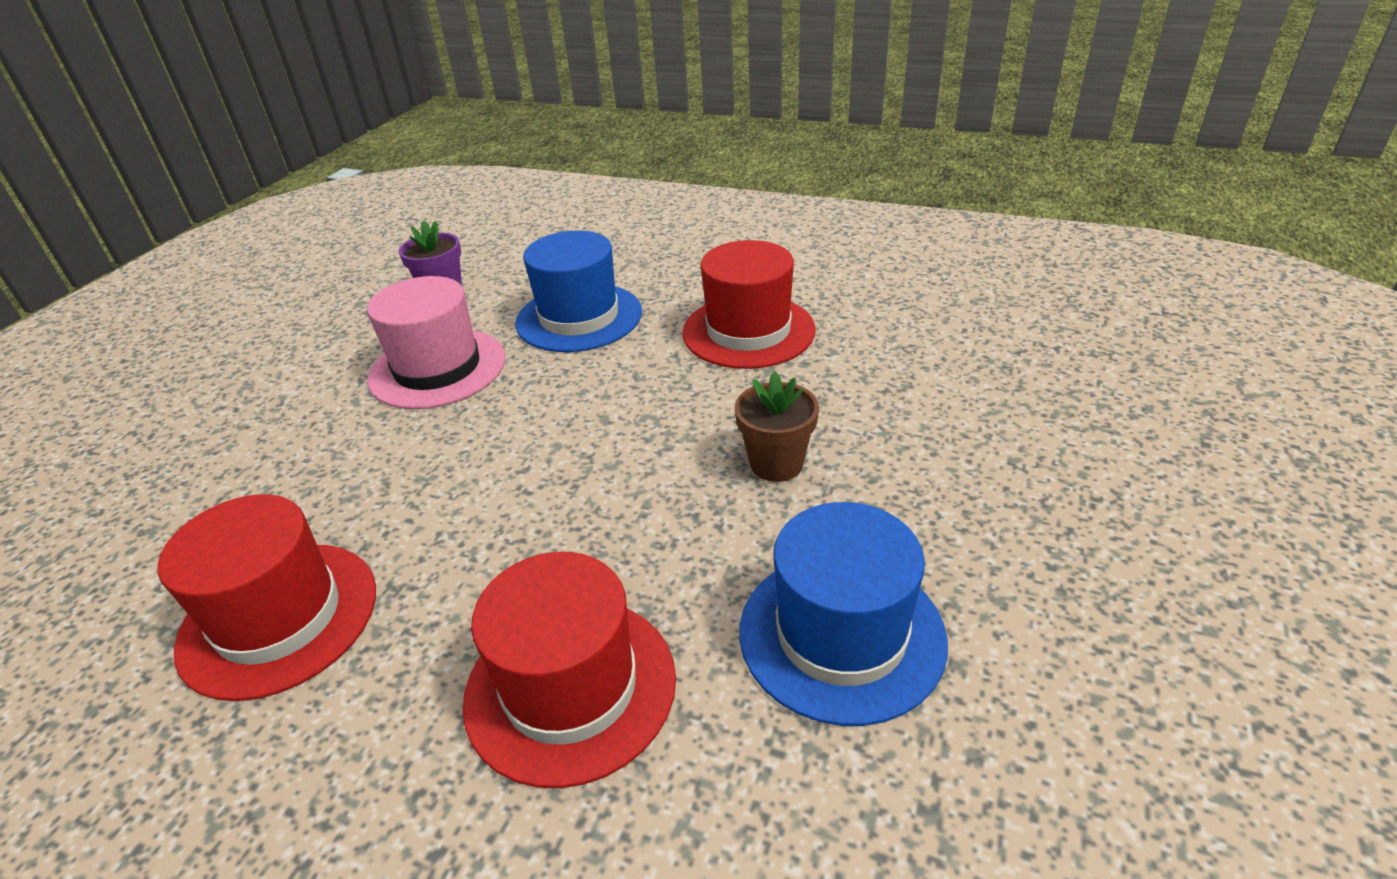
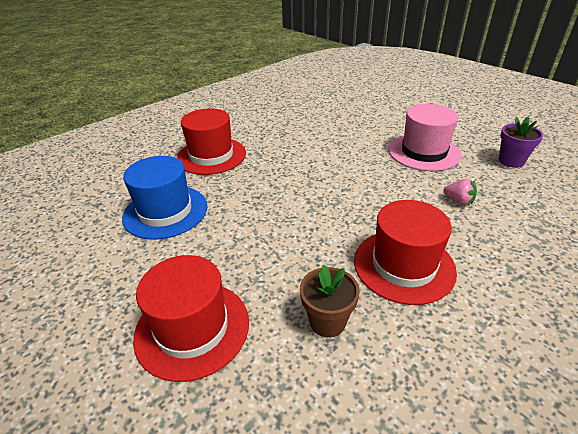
camera: 115 degrees right, 0 degrees up
(279, 618) = (290, 116): red hat -> red hat (192, 328)
(579, 317) = (458, 201): blue hat -> pink strawberry
(776, 463) = (267, 229): brown flower pot -> brown flower pot (327, 321)

